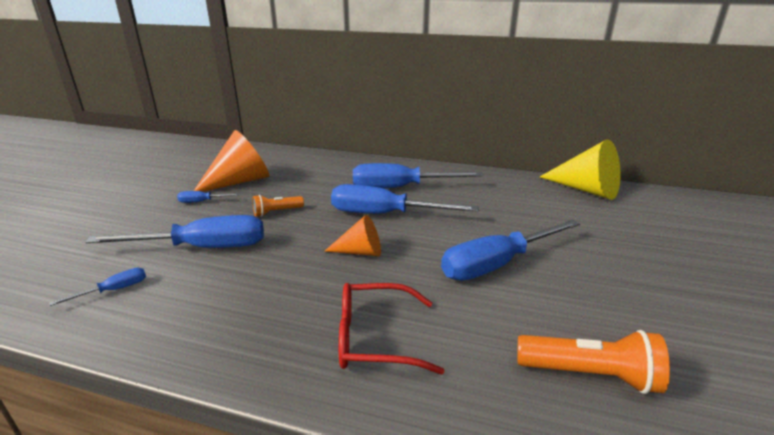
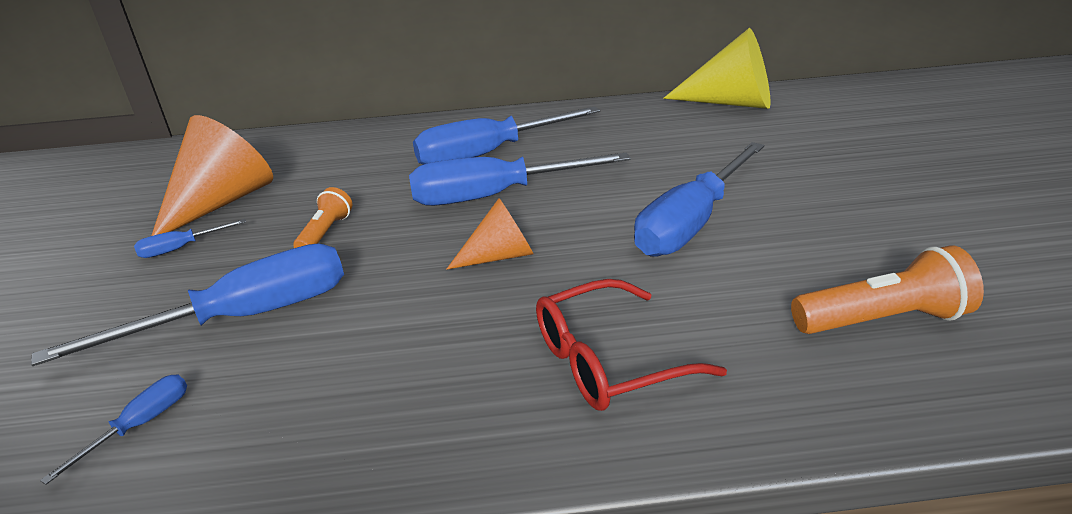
camera: 20 degrees left, 5 degrees up
(277, 212) = (326, 233): orange flashlight -> orange flashlight turned 150 degrees clockwise

